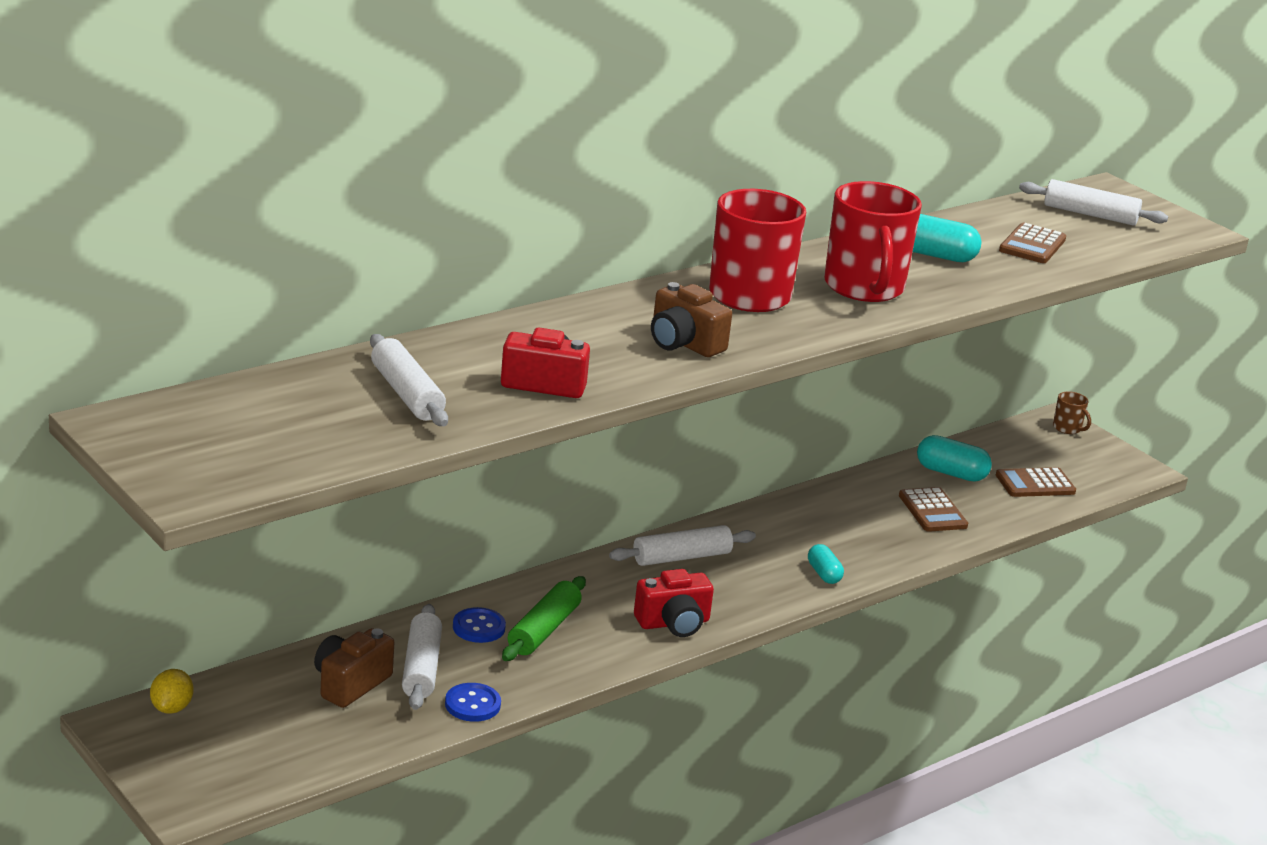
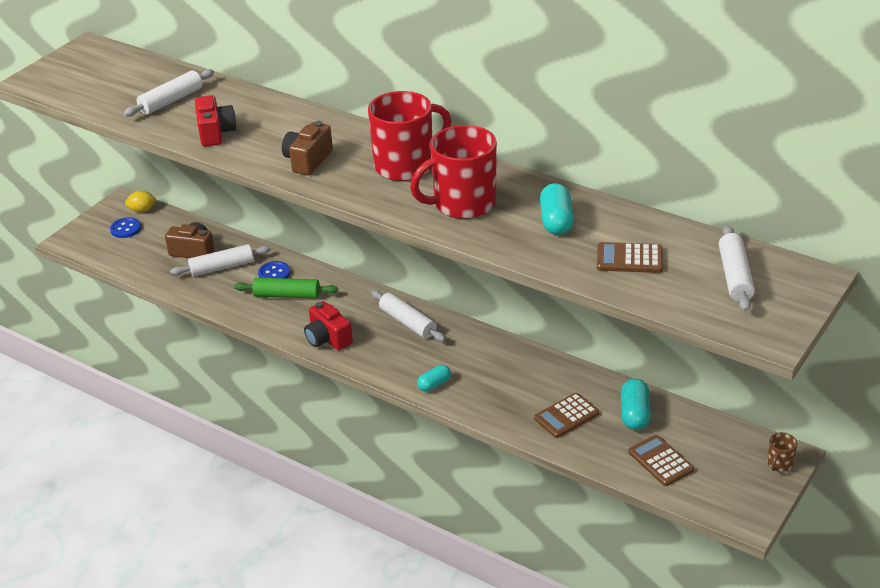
camera: 75 degrees right, 10 degrees up
(472, 704) = (197, 293): blue button -> blue button (125, 229)

